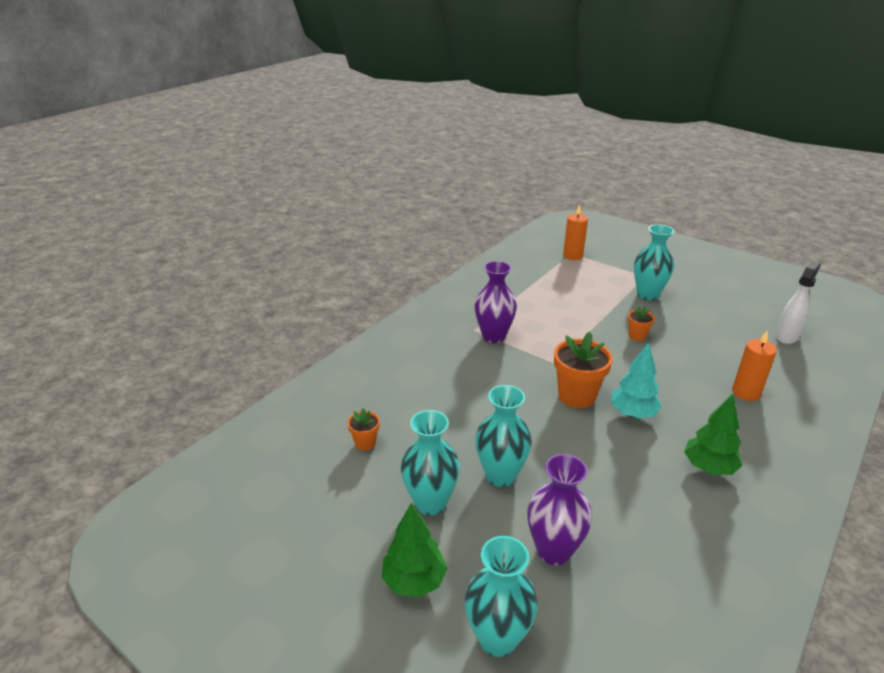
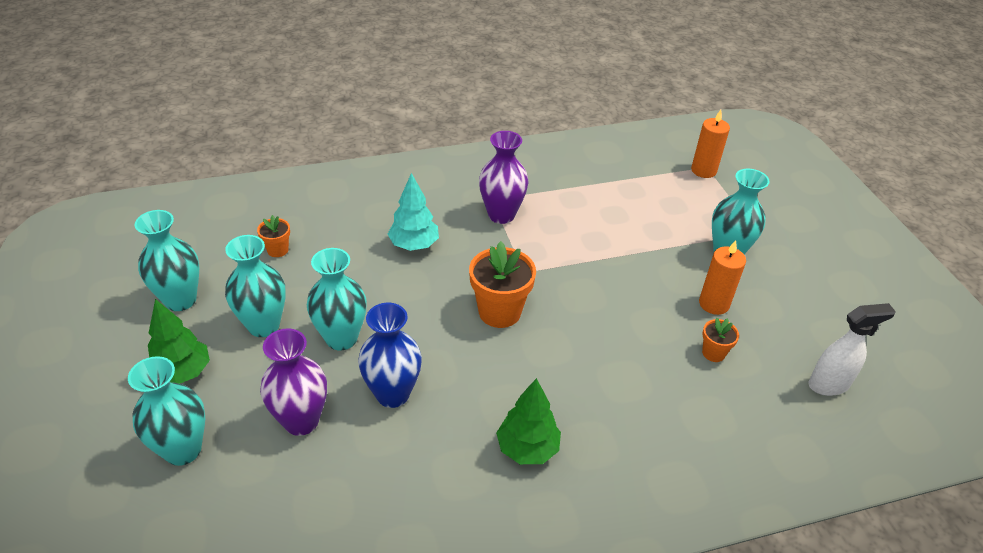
camera: 35 degrees right, 10 degrees up
(333, 527) = (180, 300): none -> turquoise vase
(586, 489) = (392, 394): none -> blue vase
(633, 413) = (528, 358): turquoise tree -> turquoise tree (414, 245)
(637, 336) = (647, 289): orange flower pot -> orange flower pot (713, 353)
(746, 393) = (679, 410): orange candle -> orange candle (714, 304)

